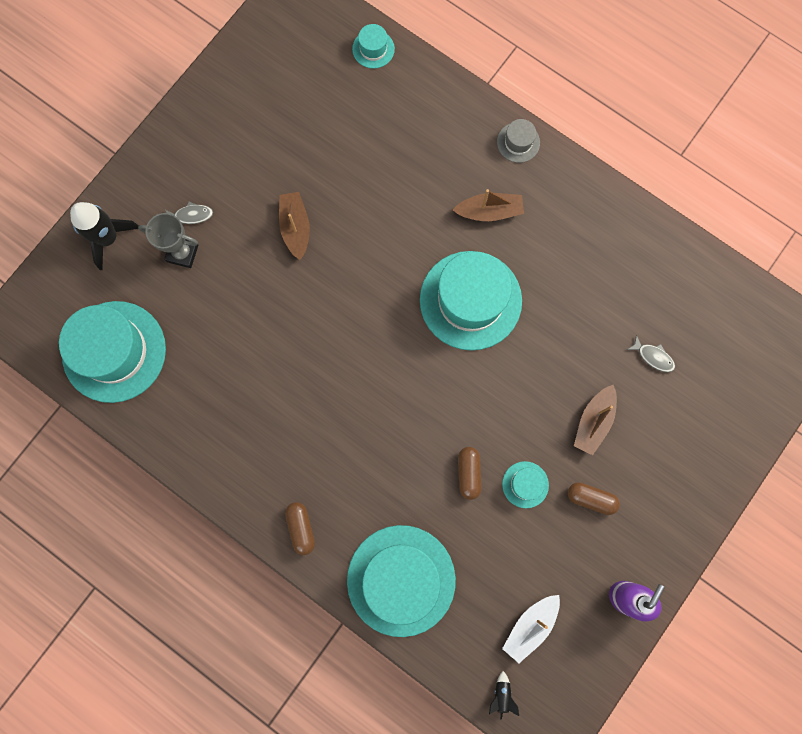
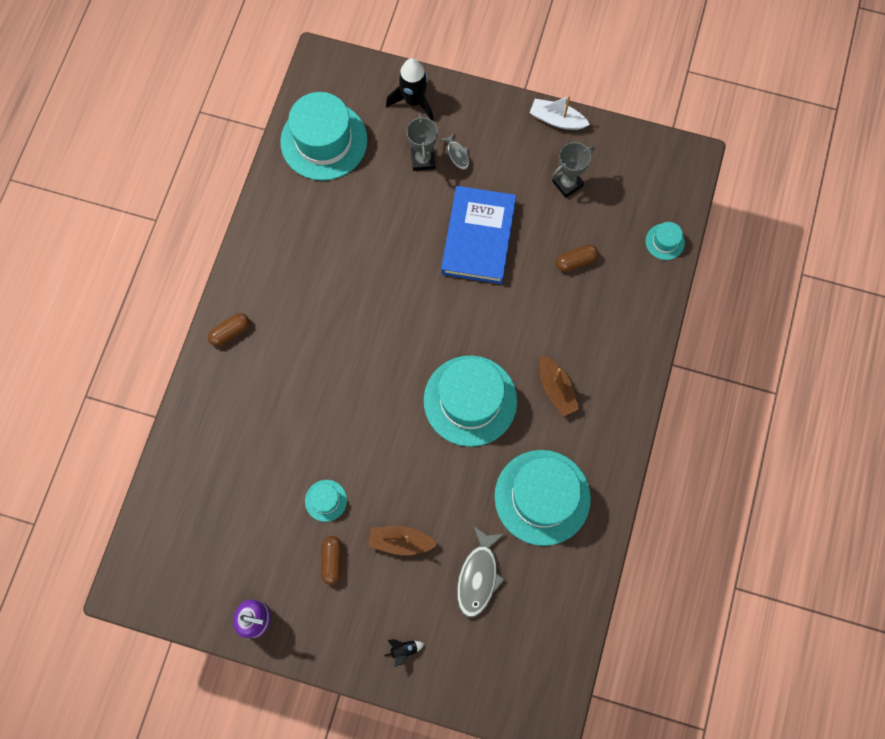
camera: 70 degrees right, 5 degrees down
(271, 117) = (567, 183): none -> grey trophy
(295, 228) = (478, 237): brown boat -> blue book
(401, 580) = (213, 425): turquoise hat -> turquoise hat (542, 497)
(468, 473) = (319, 450): brown capsule -> brown capsule (576, 261)
(501, 695) = (145, 539): black rocket -> black rocket (404, 649)
(518, 142) = (631, 392): grey hat -> none
(530, 626) = (208, 544): white boat -> white boat (557, 120)
(653, 357) = (478, 576): grey fish -> grey fish, size x1.90

